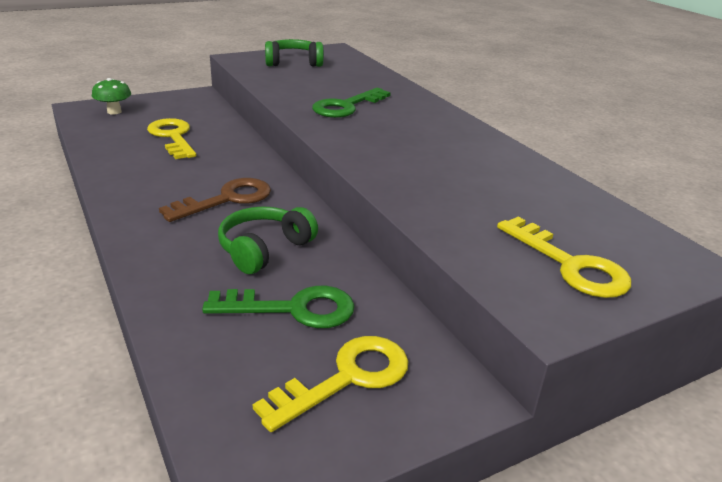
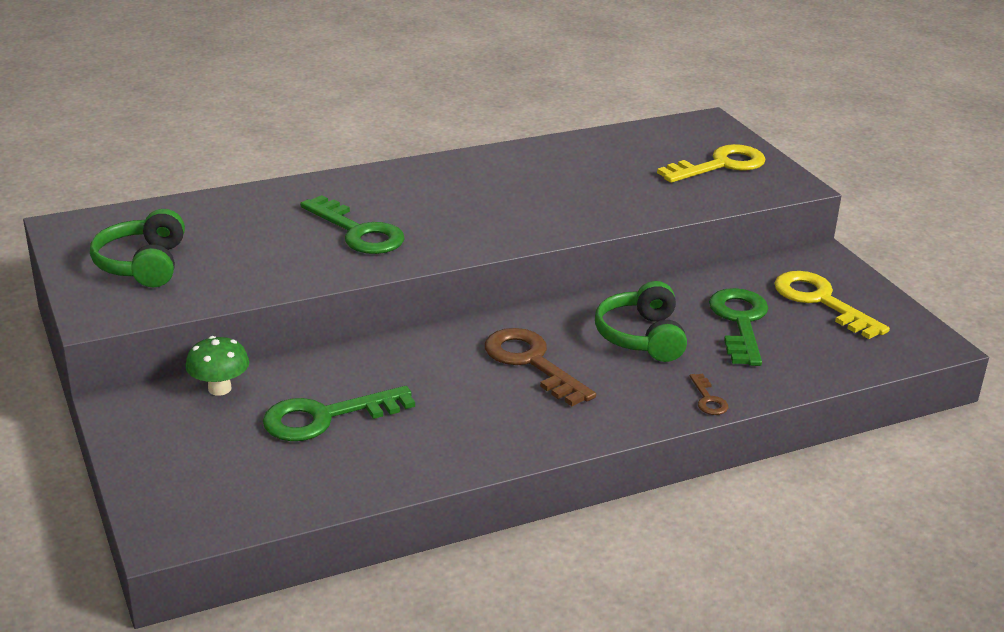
camera: 85 degrees left, 0 degrees up
(114, 112) = (197, 489): green mushroom -> green mushroom (219, 388)
(154, 278) = (708, 399): none -> brown key
(173, 137) = (326, 417): yellow key -> green key
(264, 249) = (641, 337): green headphones -> green headphones turned 45 degrees clockwise

